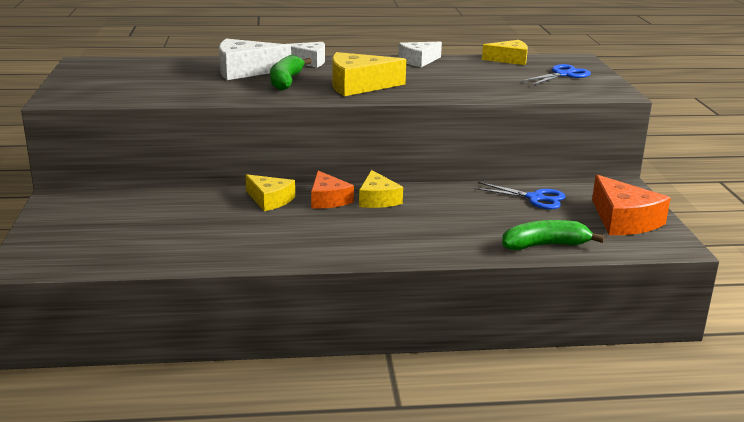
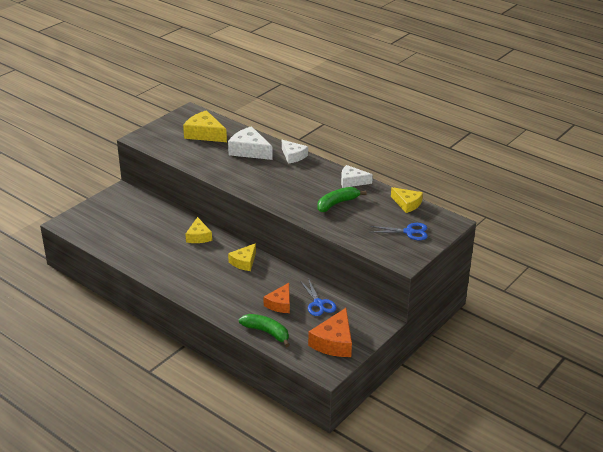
camera: 45 degrees right, 10 degrees up
(286, 81) = (253, 169): green banana -> green banana (337, 203)
(328, 199) = (223, 250): orange cheese -> orange cheese (280, 304)
(359, 86) = (280, 189): yellow cheese -> yellow cheese (204, 134)

